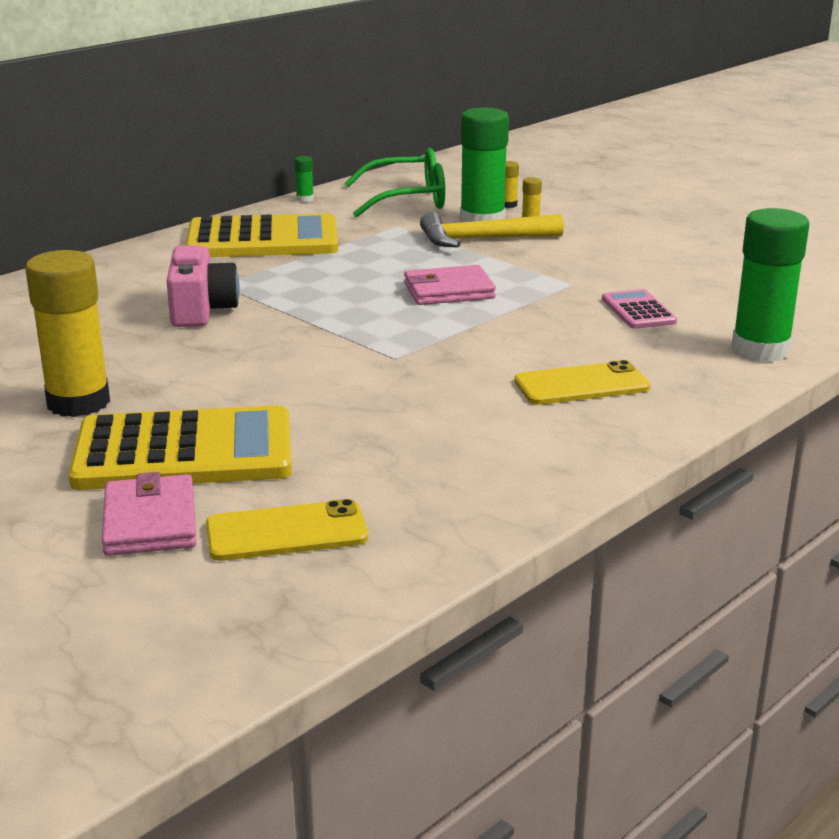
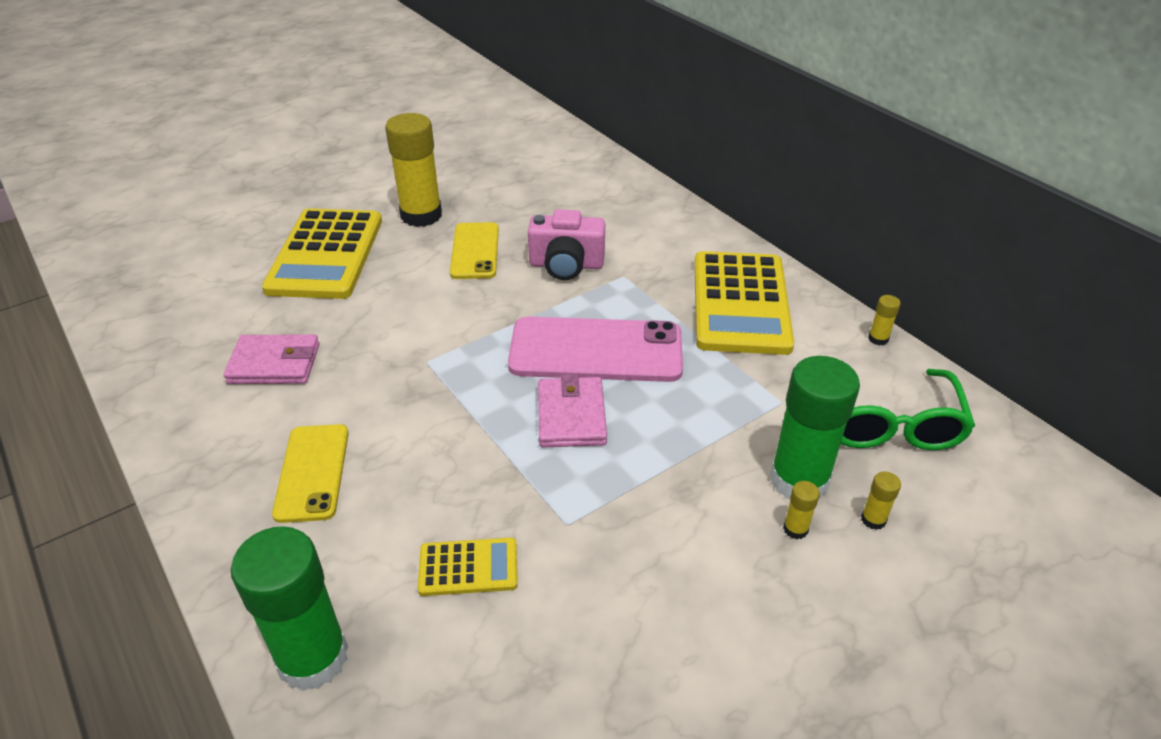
camera: 100 degrees right, 15 degrees up
(150, 522) = (248, 242): pink wallet -> pink wallet (274, 364)
(286, 532) = (197, 290): yellow phone -> yellow phone (475, 251)
(305, 199) = (878, 339): green glue stick -> yellow glue stick
(352, 288) = (596, 350): none -> pink phone
(482, 240) = (729, 468): yellow hammer -> none
(638, 310) = (468, 567): pink calculator -> yellow calculator

